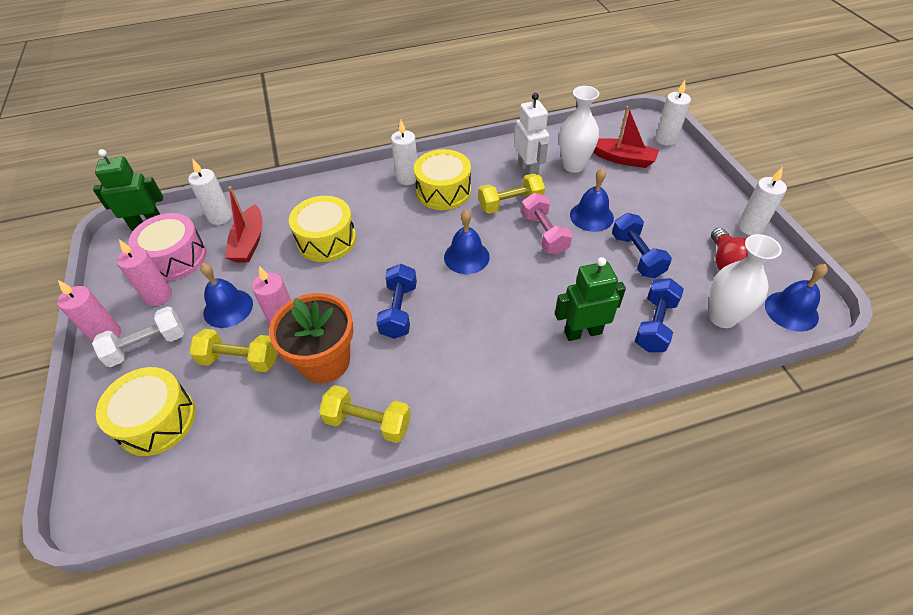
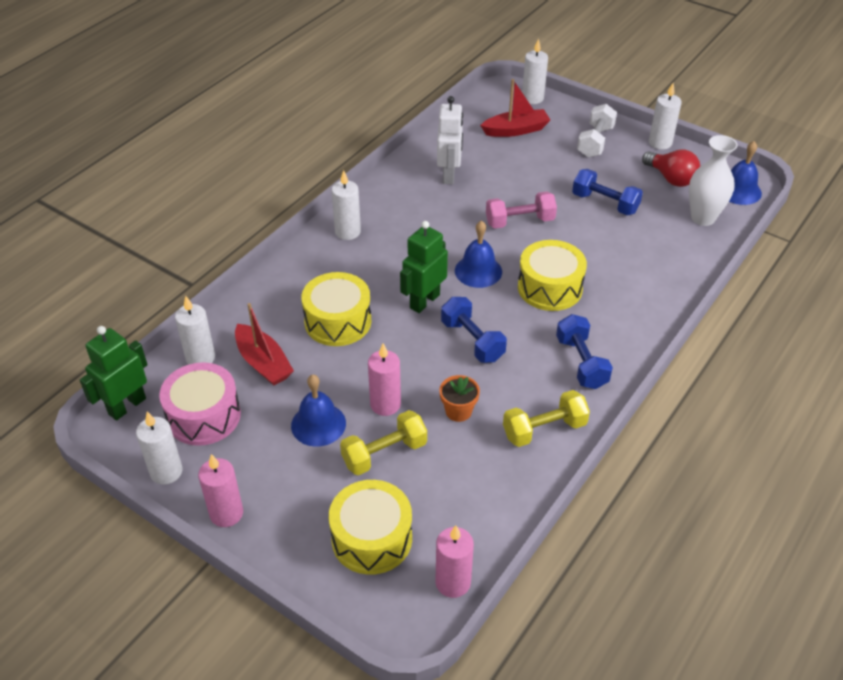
camera: 40 degrees left, 5 degrees down
(113, 282) = (166, 472): none -> white candle
(147, 346) = (282, 496): white dumbbell -> white dumbbell (595, 142)
(158, 296) = (233, 455): pink candle -> pink candle (453, 582)
(325, 361) = (458, 411): orange flower pot -> orange flower pot, size x0.51
(443, 191) = (395, 227): yellow drum -> yellow drum (550, 288)
(510, 204) = (465, 211): yellow dumbbell -> none
(528, 170) = (449, 175): white robot -> white robot turned 60 degrees clockwise
(544, 234) = (519, 221): pink dumbbell -> pink dumbbell turned 45 degrees counterclockwise
(573, 166) = (482, 154): white vase -> none
(582, 332) = (625, 279): green robot -> green robot (424, 301)
(591, 216) = (540, 189): blue bell -> none
(654, 325) = (666, 247): blue dumbbell -> blue dumbbell (581, 363)

